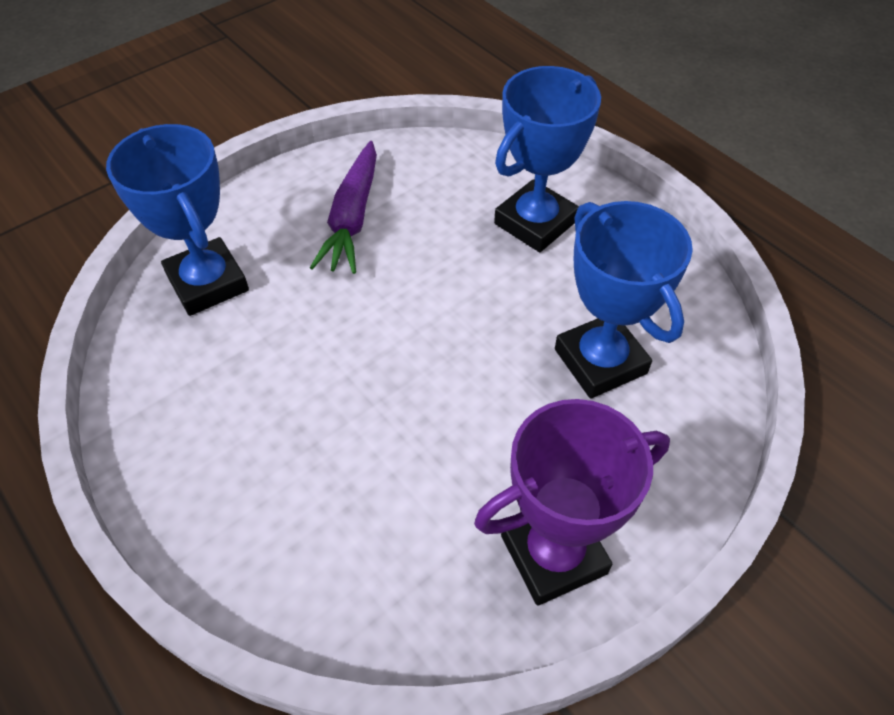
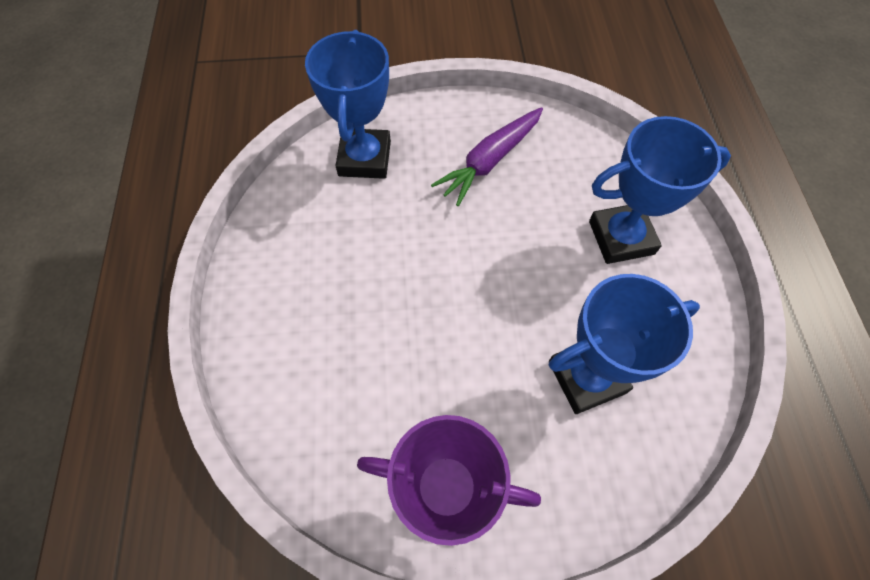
camera: 35 degrees right, 10 degrees up
(600, 361) = (587, 377): blue trophy -> blue trophy turned 60 degrees clockwise

